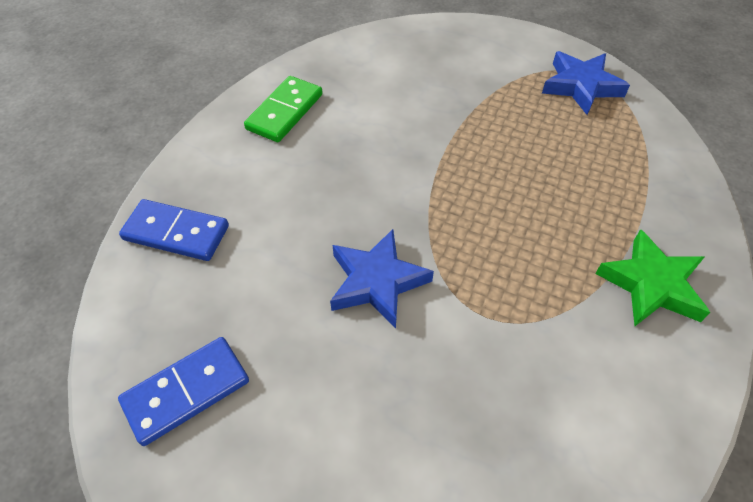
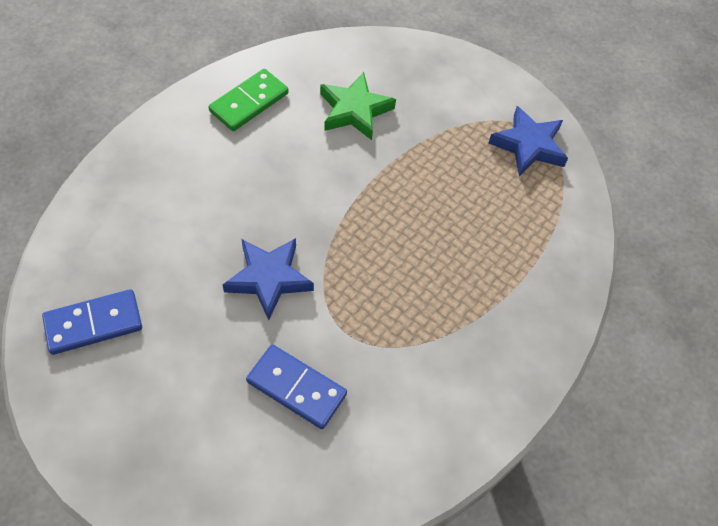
camera: 10 degrees right, 5 degrees up
(176, 233) = (123, 192): blue domino -> blue domino (296, 388)
(651, 284) = (493, 344): green star -> green star (354, 110)

